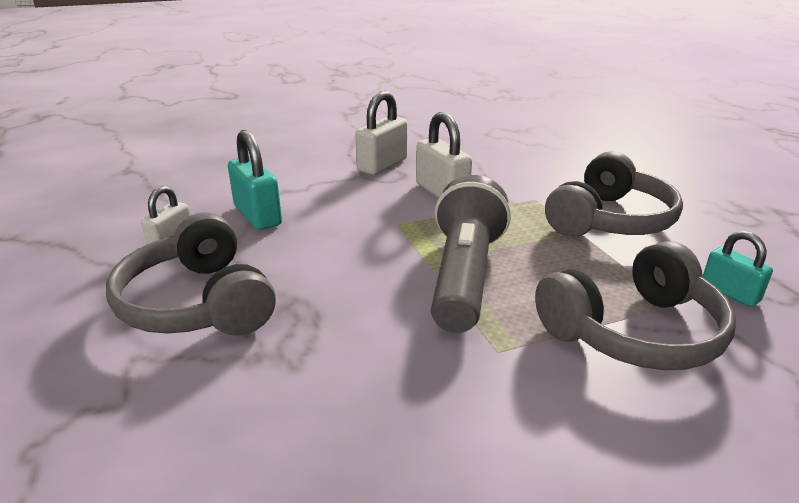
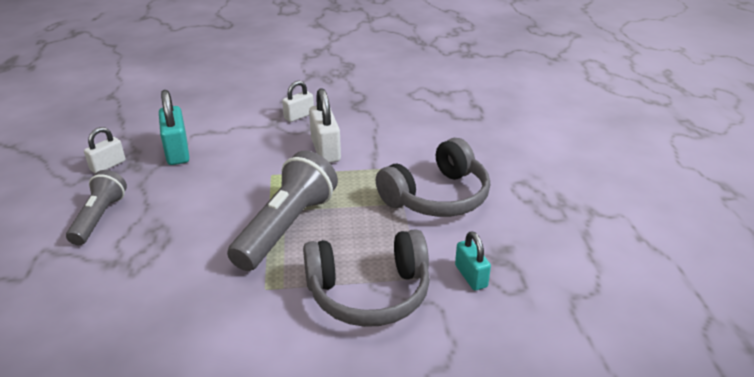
camera: 15 degrees right, 5 degrees up
(198, 303) = (100, 217): grey headphones -> grey flashlight
(382, 165) = (299, 116): white padlock -> white padlock, size x0.63

